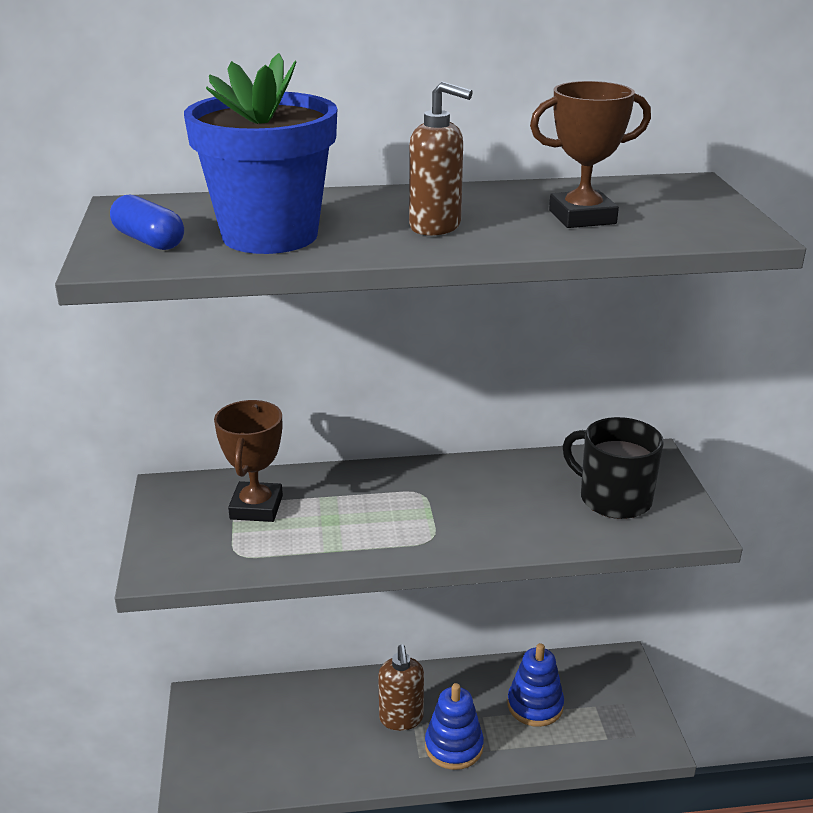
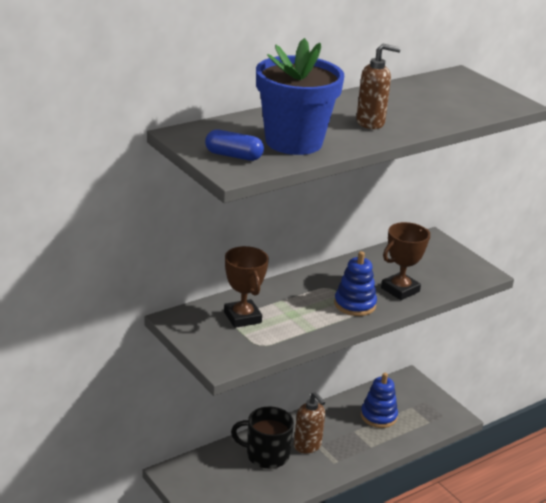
camera: 30 degrees left, 0 degrees up
(454, 746) = (349, 451): blue stacking toy -> blue stacking toy (355, 304)
(582, 217) = (433, 105): brown trophy -> brown trophy (400, 290)
(613, 498) = (433, 267): black mug -> black mug (266, 455)

